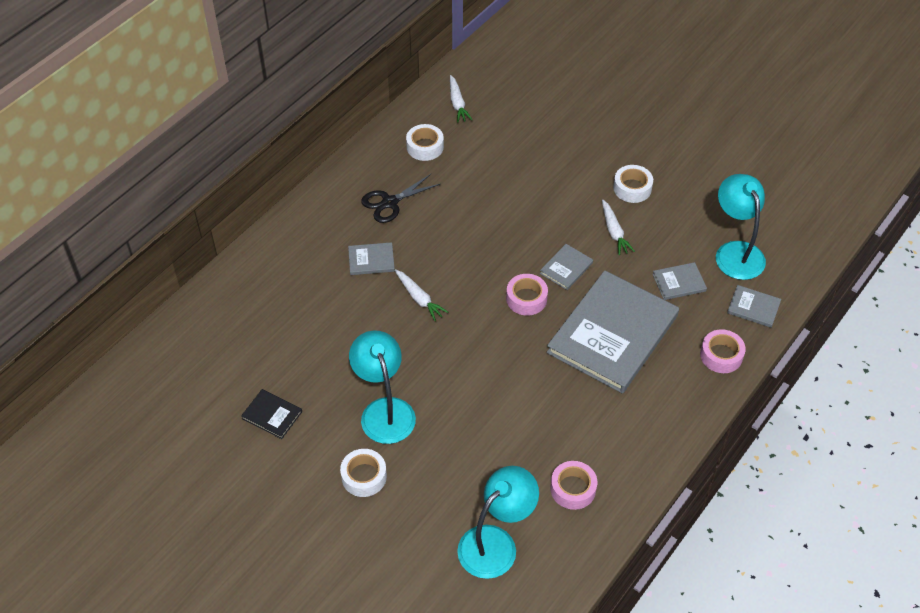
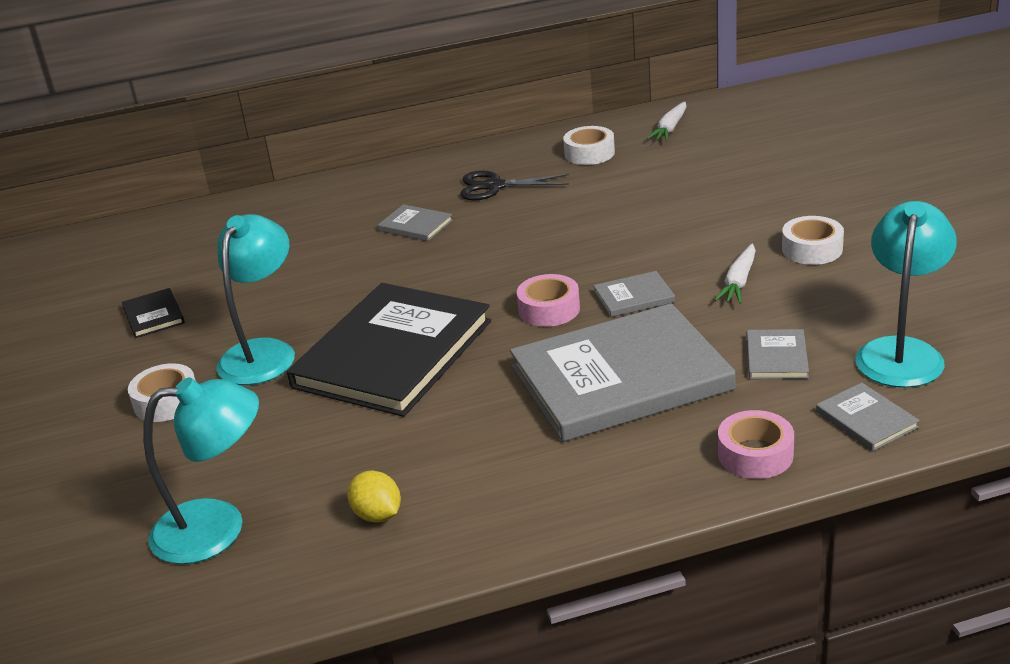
camera: 40 degrees right, 20 degrees down
(419, 298) = (425, 271): white carrot -> none
(467, 374) = (393, 354): none -> black book
(573, 489) = (377, 515): pink tape -> yellow lemon
(679, 282) = (776, 357): grey book -> grey book turned 75 degrees clockwise

